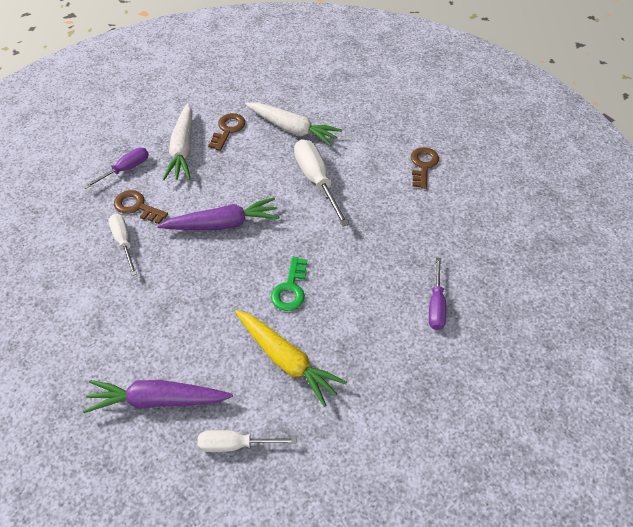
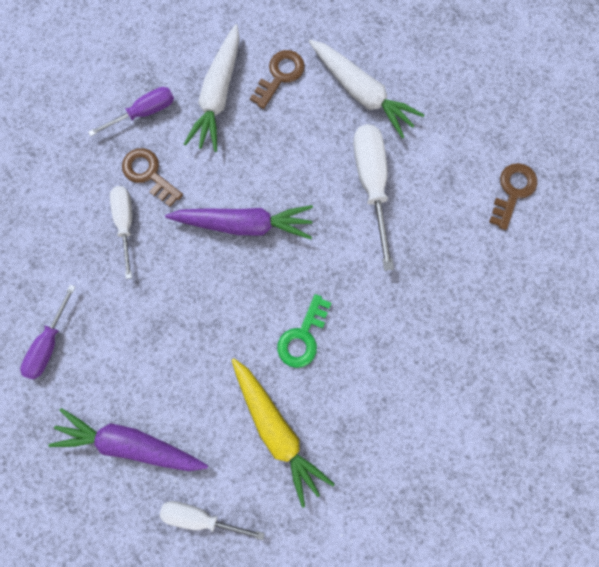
camera: 15 degrees right, 25 degrees up
(436, 305) = (465, 401): purple screwdriver -> purple screwdriver (50, 343)

